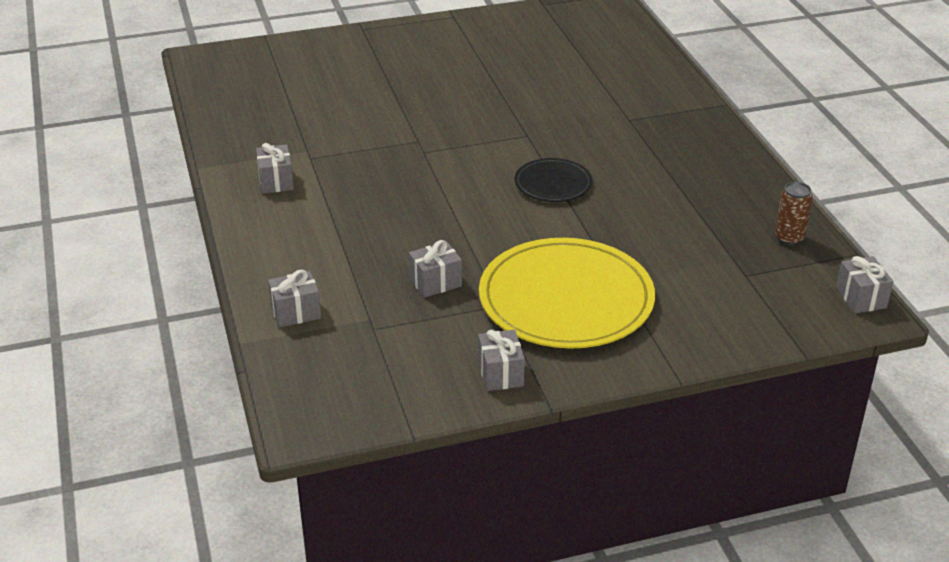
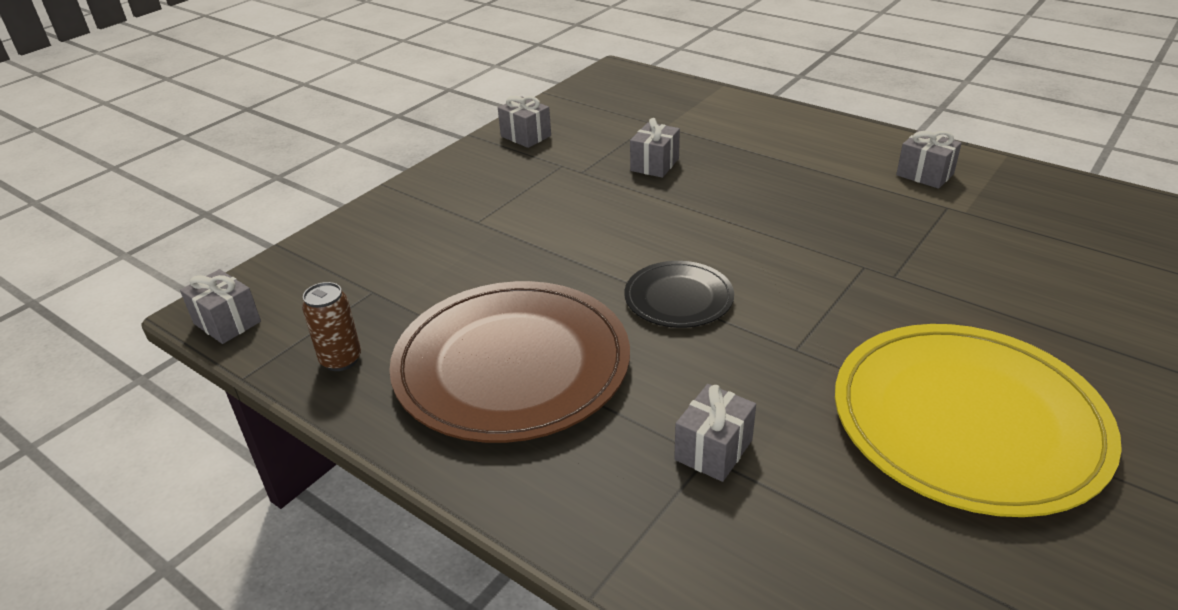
camera: 145 degrees right, 0 degrees up
(296, 312) = (721, 109): grey gift -> grey gift (713, 450)
(566, 299) = (531, 198): yellow plate -> yellow plate (967, 421)
(687, 192) = (512, 365): none -> brown plate

